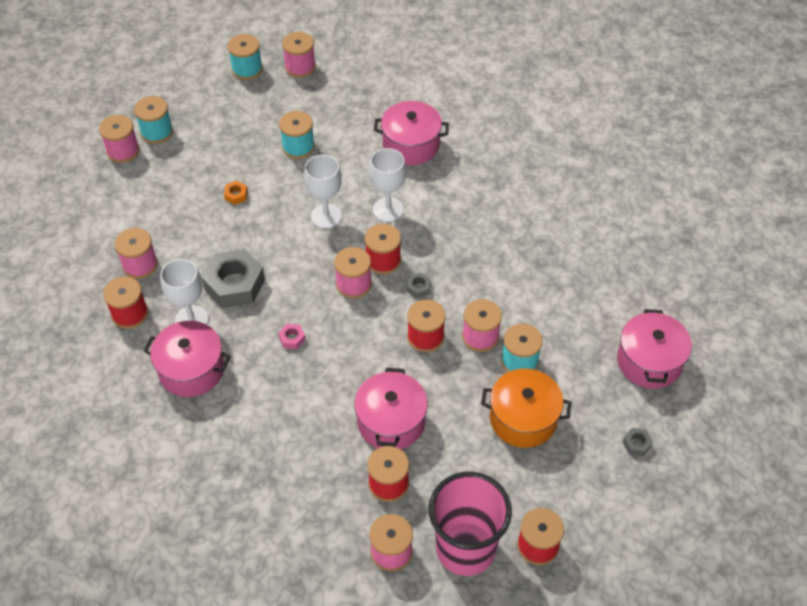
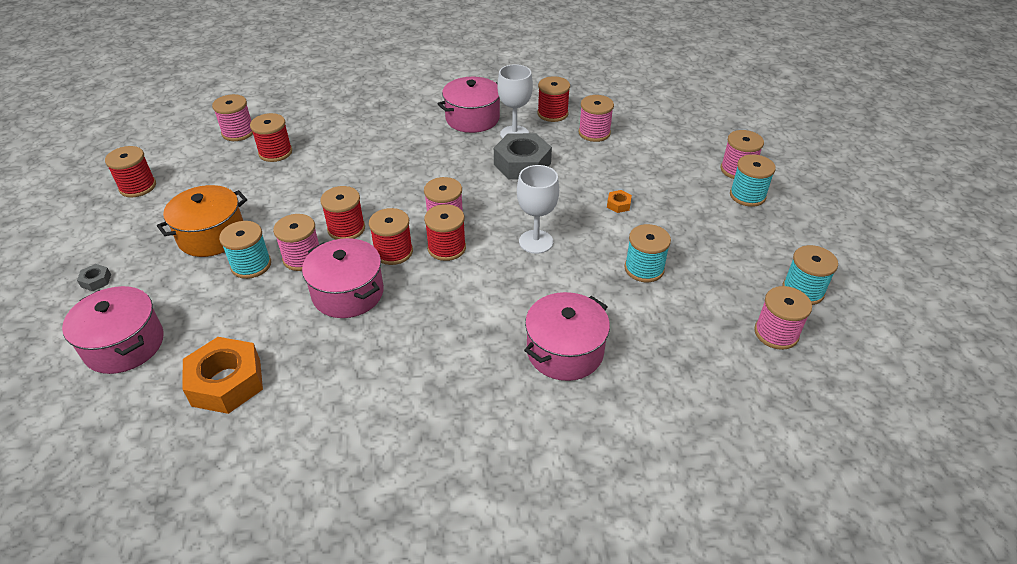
camera: 130 degrees right, 10 degrees down
(292, 339) = (438, 167): pink nut -> none
(388, 209) = (498, 283): white goblet -> none
(391, 421) = (311, 175): pink pot -> pink pot (348, 293)
(418, 287) = (393, 252): grey nut -> red spool
(465, 548) = (190, 158): pink cup -> none
(606, 279) = (226, 382): none -> orange nut

